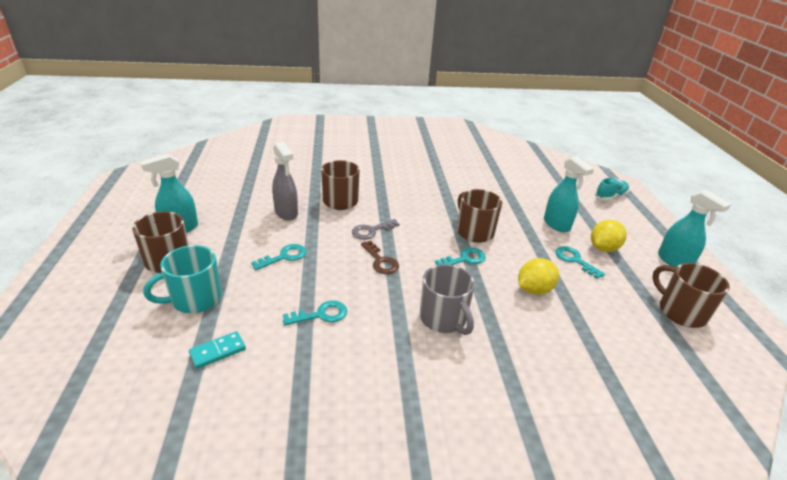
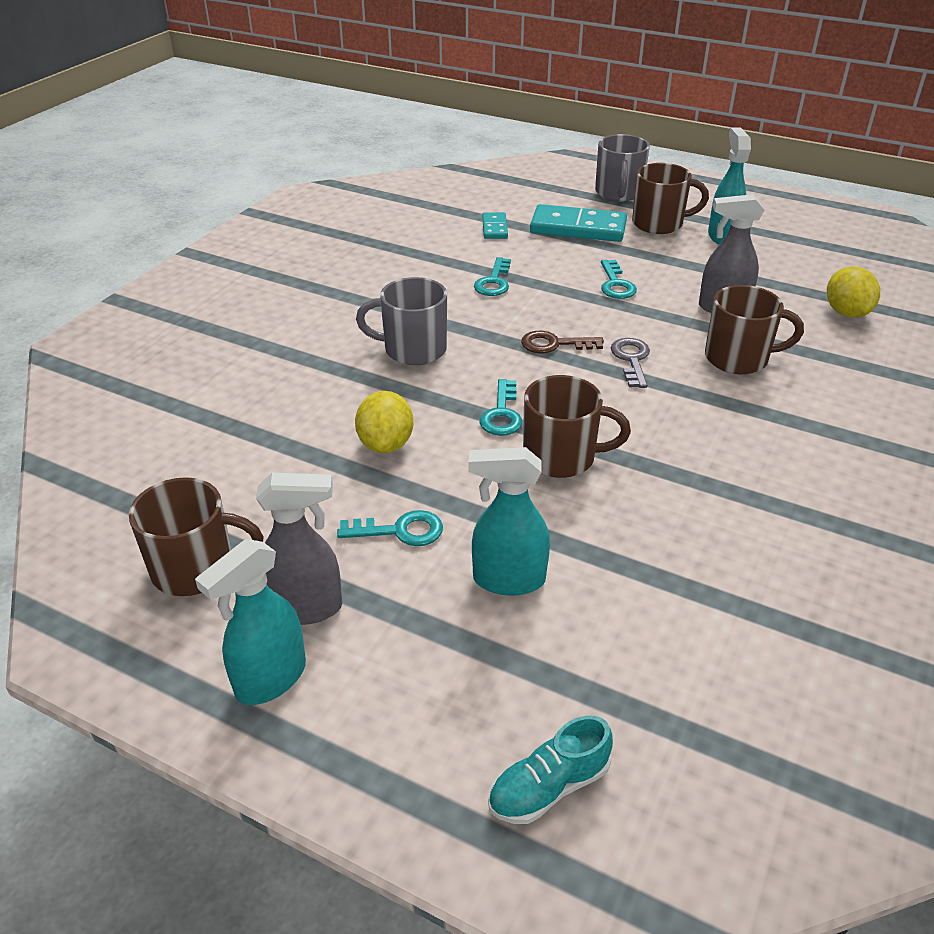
camera: 125 degrees right, 5 degrees up
(103, 296) = (618, 193): none -> grey mug
(195, 299) = (578, 228): turquoise mug -> turquoise domino
(603, 248) = (393, 596): yellow lemon -> yellow lemon (846, 312)
(610, 196) = (548, 787): turquoise shoe -> turquoise shoe turned 60 degrees clockwise
(641, 268) = (306, 608): none -> grey spray bottle
(674, 261) = (270, 679): turquoise spray bottle -> turquoise spray bottle turned 45 degrees counterclockwise

